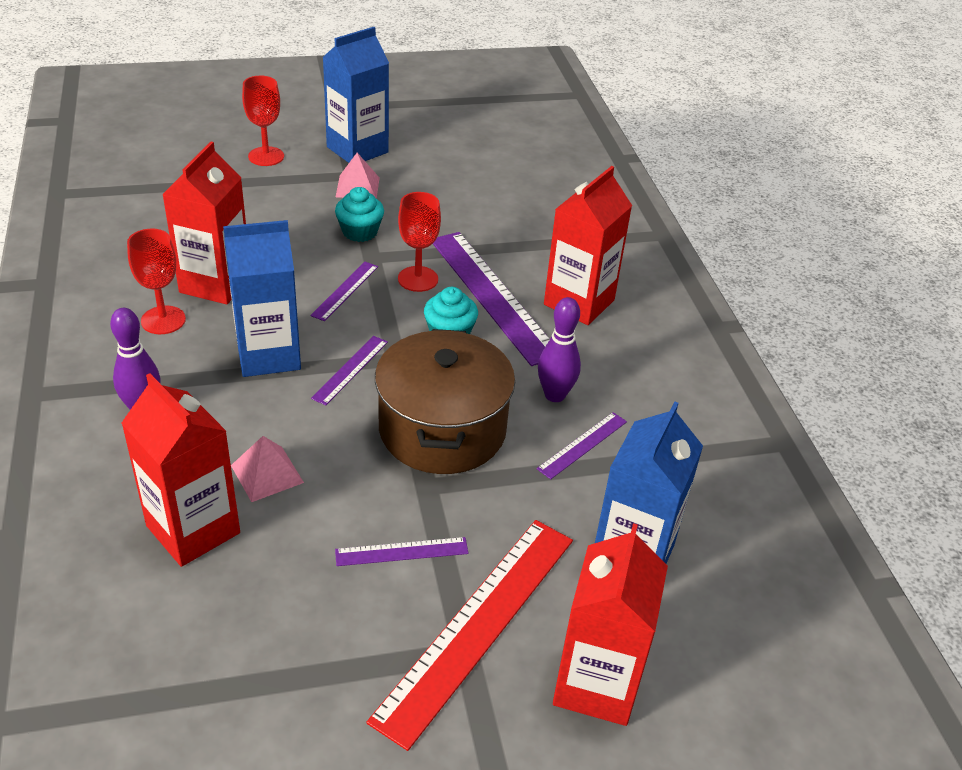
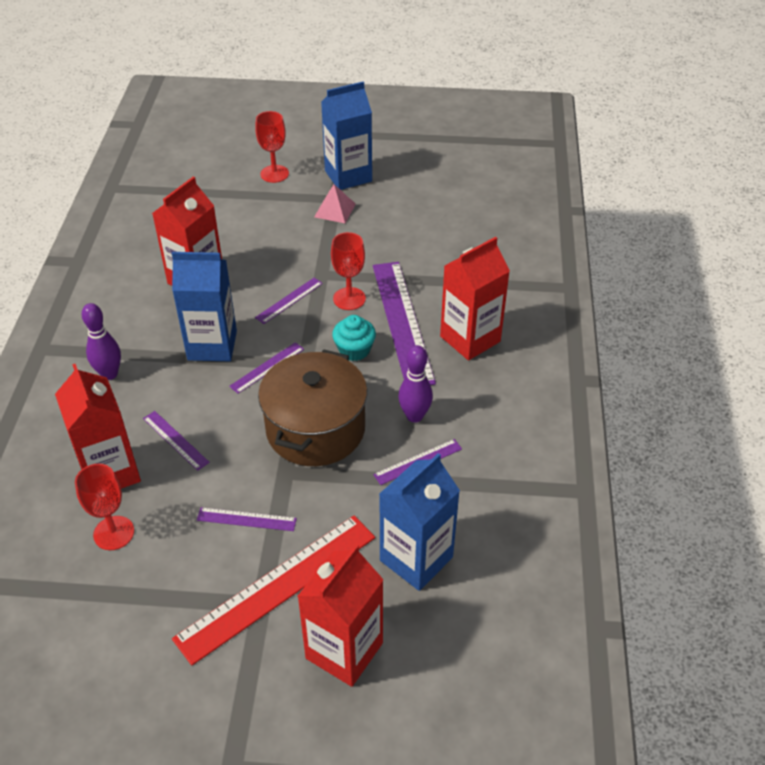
camera: 20 degrees right, 5 degrees up
(163, 320) = (148, 304): red goblet -> red goblet (114, 533)
(267, 474) = (175, 440): pink pyramid -> purple ruler
(360, 232) = (320, 250): turquoise cupcake -> none

